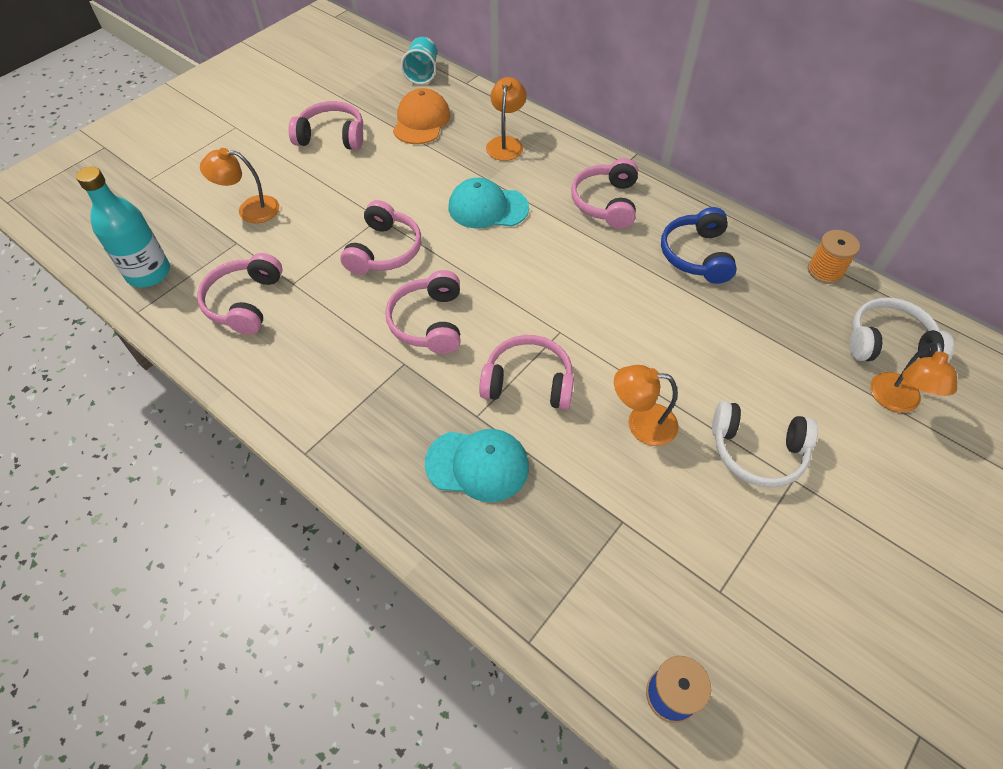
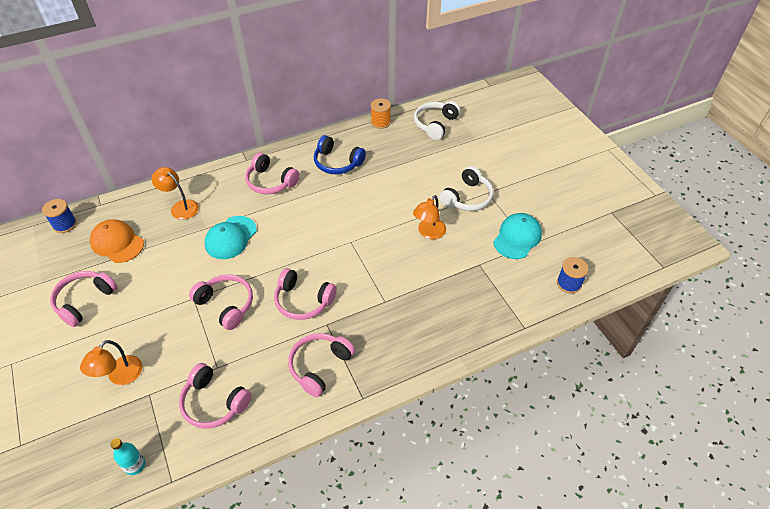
camera: 65 degrees left, 5 degrees down
(148, 273) = (135, 465): turquoise bottle -> turquoise bottle, size x0.55
(422, 73) = (65, 224): turquoise cup -> blue spool
(477, 465) = (417, 312): turquoise cap -> turquoise cap (517, 237)
(528, 382) = (376, 269): pink headphones -> pink headphones (319, 366)
(896, 402) = (467, 139): orange lamp -> none

